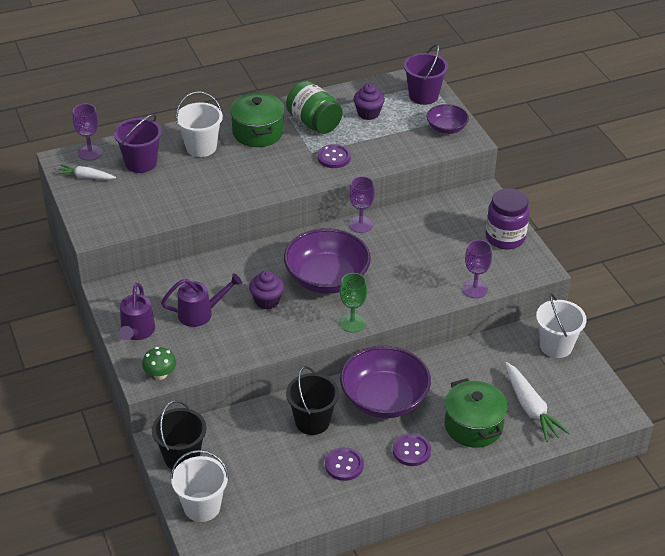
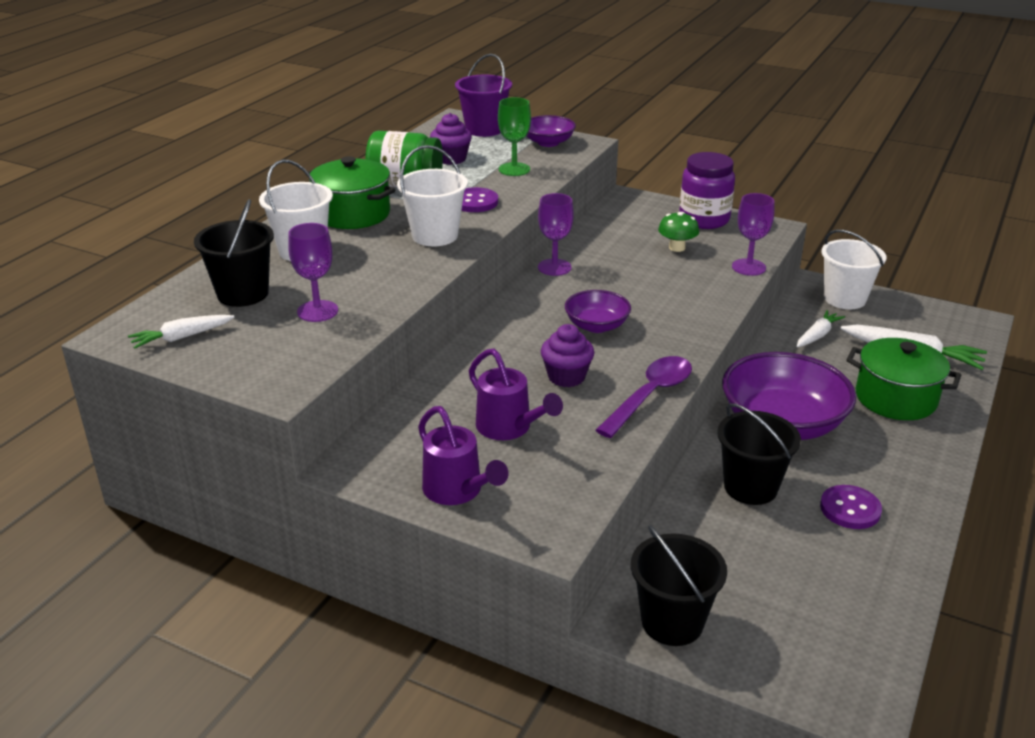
camera: 40 degrees left, 10 degrees down
(90, 153) = (151, 312): purple goblet -> purple goblet (317, 311)
(141, 163) = (243, 294): purple bucket -> black bucket
(160, 374) = (561, 520): green mushroom -> green mushroom (677, 248)
(201, 313) = (509, 428): purple watering can -> purple watering can turned 105 degrees clockwise
(202, 507) = (783, 663): white bucket -> white bucket (435, 236)
(291, 337) = (649, 396): none -> purple spoon
(327, 278) = (596, 326): purple bowl -> purple bowl, size x0.53
(352, 323) = (688, 350): green goblet -> green goblet (514, 169)
(411, 451) = (884, 454): purple button -> none
(494, 359) = (817, 335): none -> white carrot

